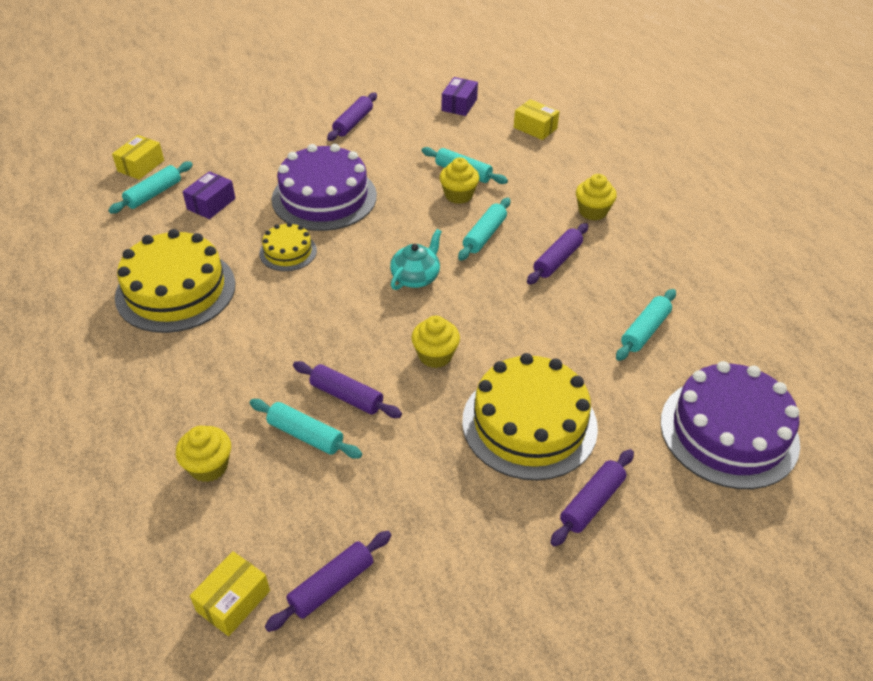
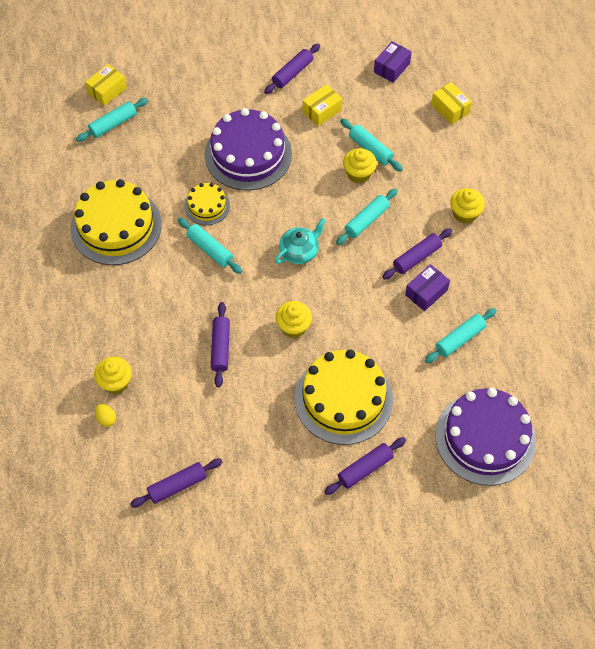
camera: 15 degrees right, 15 degrees up
(204, 516) = (106, 419): none -> yellow egg
(211, 204) = (156, 144): purple box -> purple box (426, 292)
(233, 601) = (115, 481): yellow box -> yellow box (322, 111)
(305, 435) = (185, 372): turquoise rolling pin -> turquoise rolling pin (210, 249)
(346, 396) = (220, 347): purple rolling pin -> purple rolling pin turned 45 degrees clockwise

